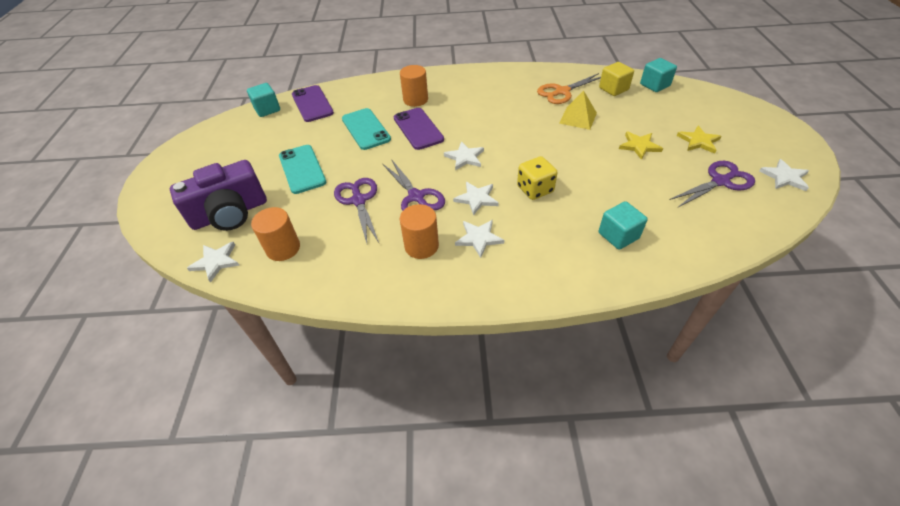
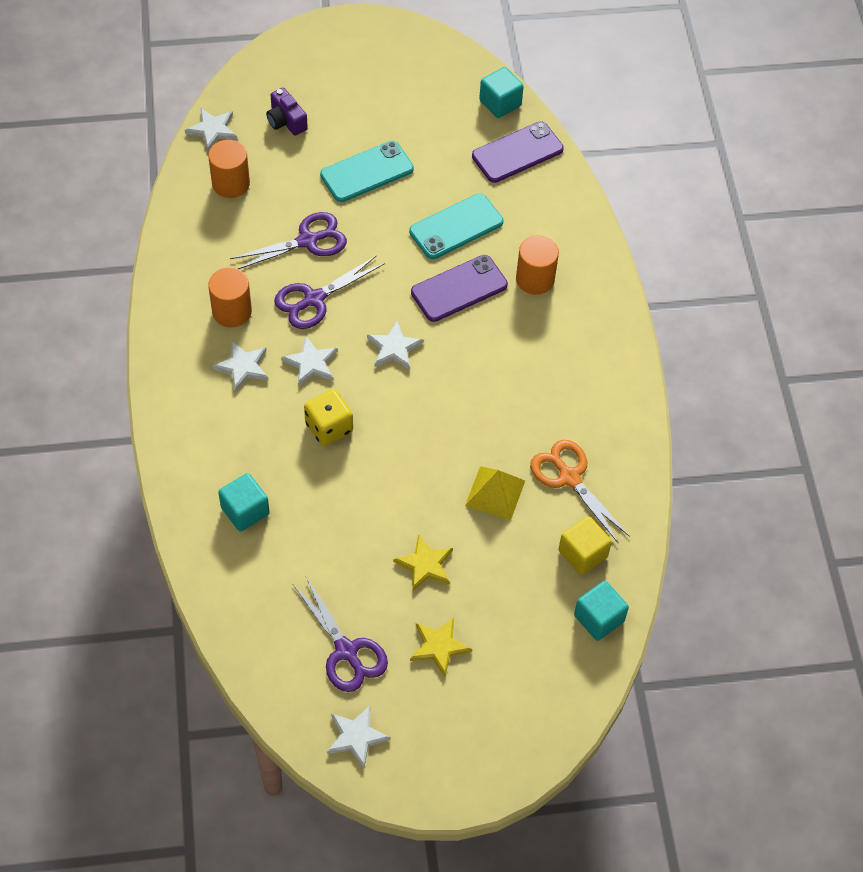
camera: 80 degrees right, 10 degrees up
(230, 213) = (286, 121): purple camera -> purple camera, size x0.50

